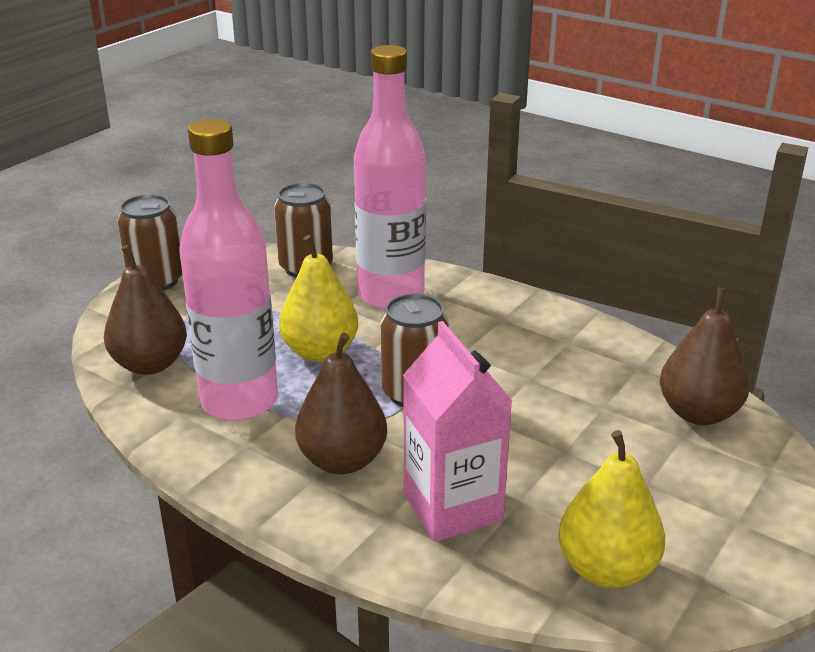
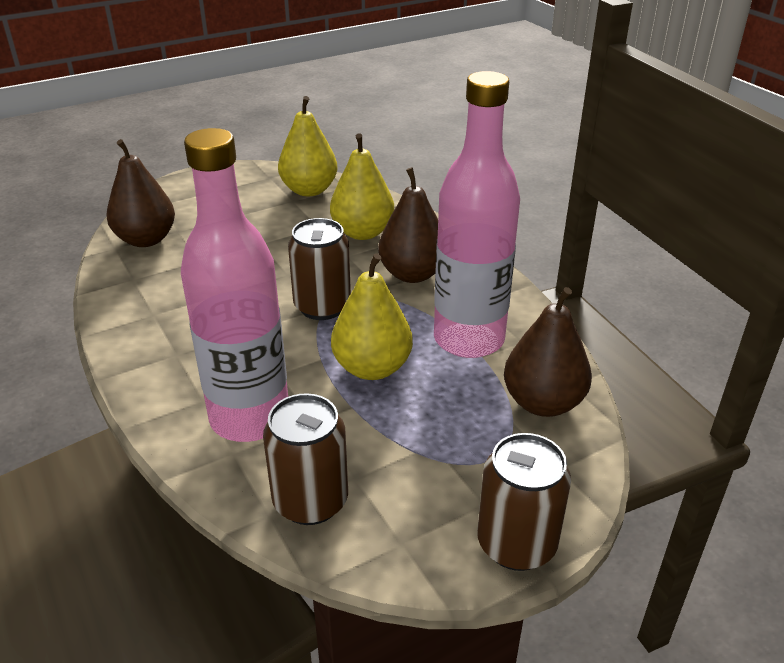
camera: 155 degrees left, 5 degrees up
(452, 507) = (362, 232): pink carton -> yellow pear

